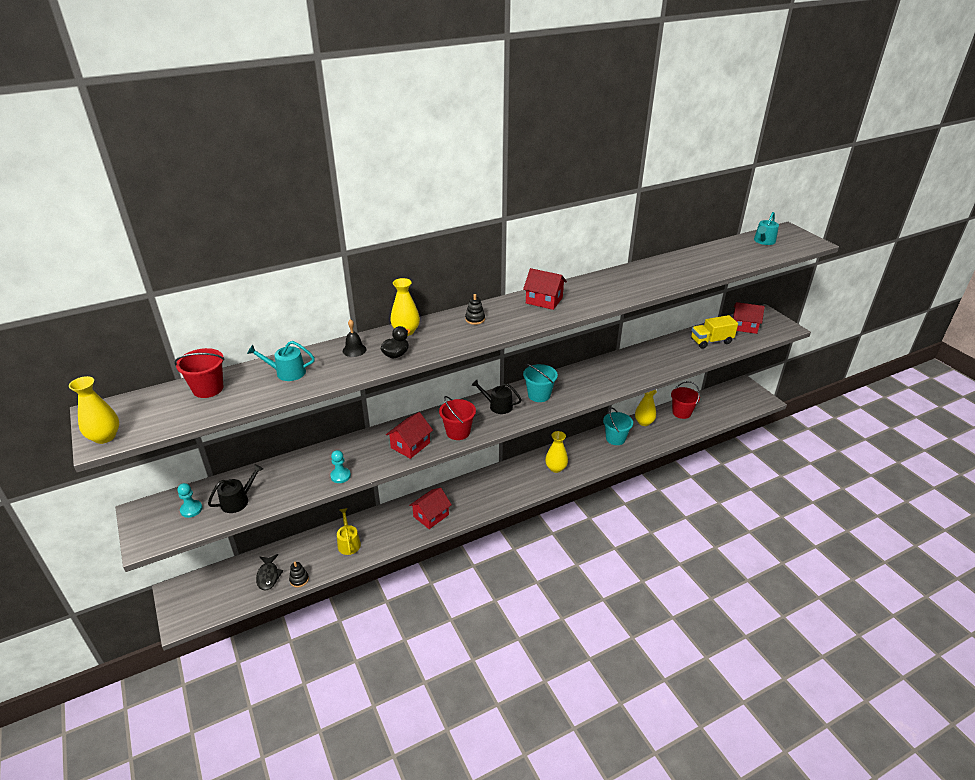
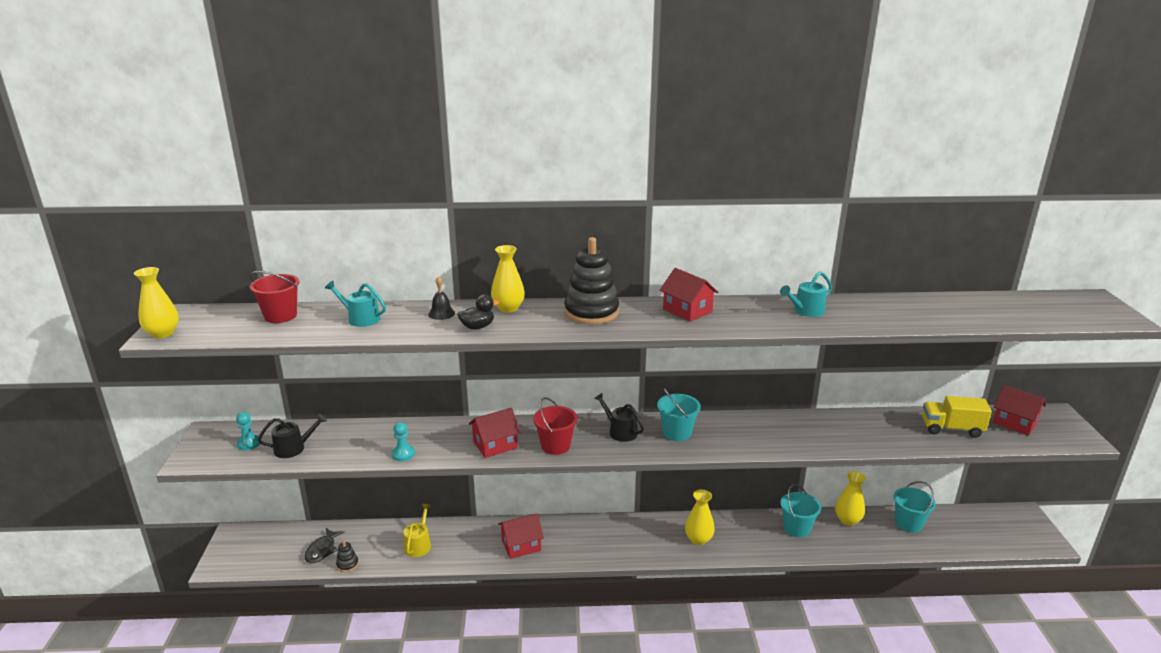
camera: 25 degrees right, 10 degrees down
(475, 319) = (591, 312): black stacking toy -> black stacking toy, size x2.31
(681, 412) = (908, 523): red bucket -> turquoise bucket
(763, 241) = (1045, 304): turquoise watering can -> turquoise watering can (806, 311)

